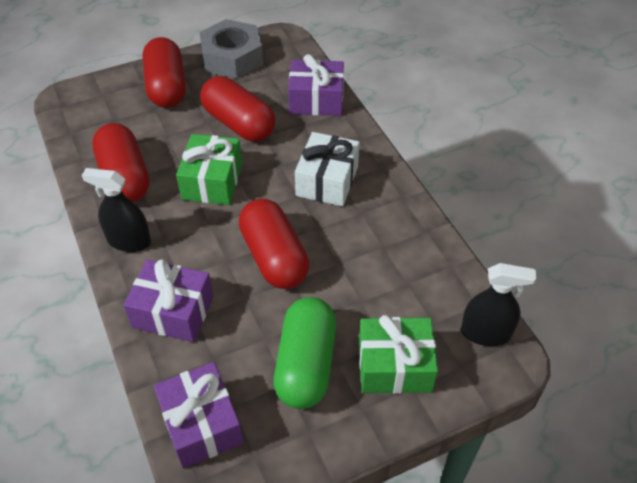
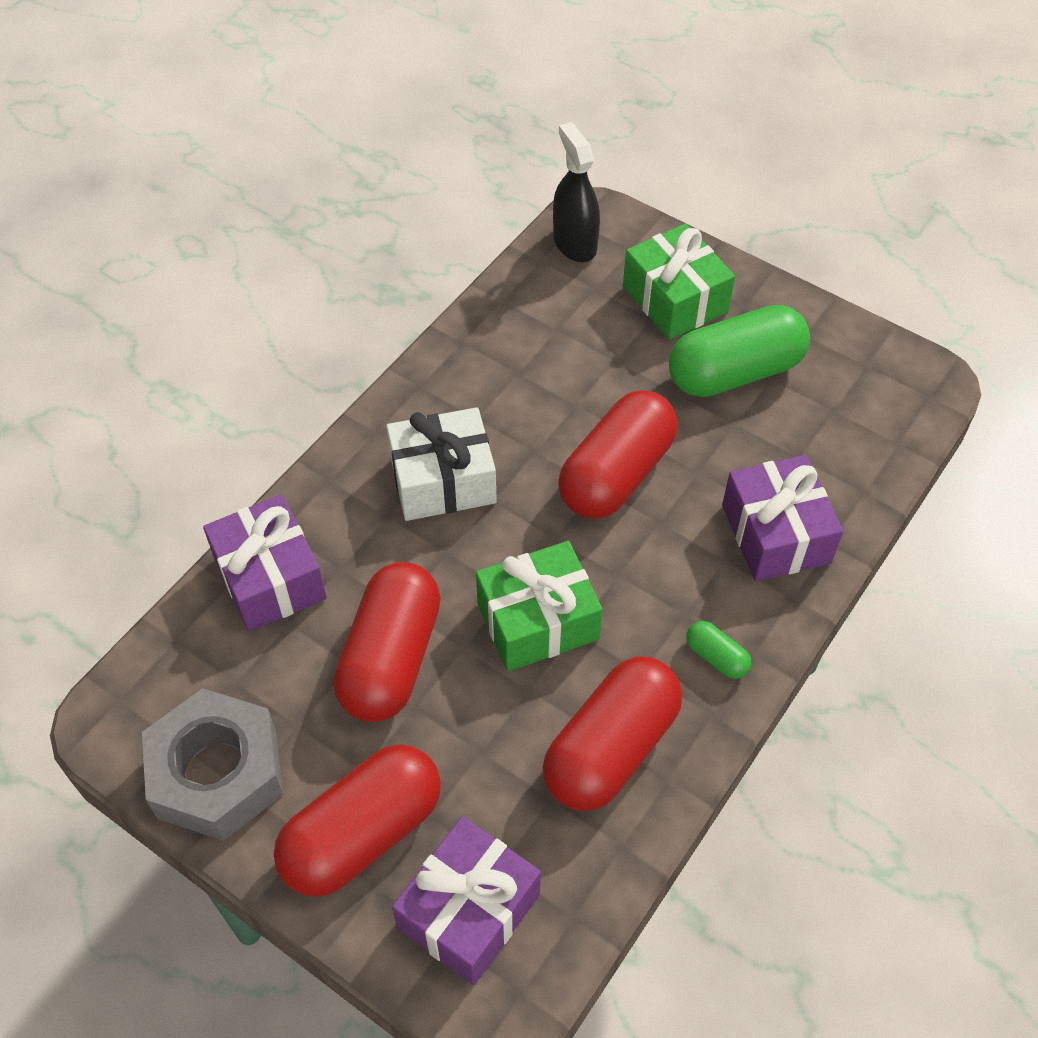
camera: 120 degrees left, 5 degrees up
(129, 241) = (716, 657): black spray bottle -> green capsule
(201, 424) = (876, 425): purple gift -> purple gift (469, 910)

